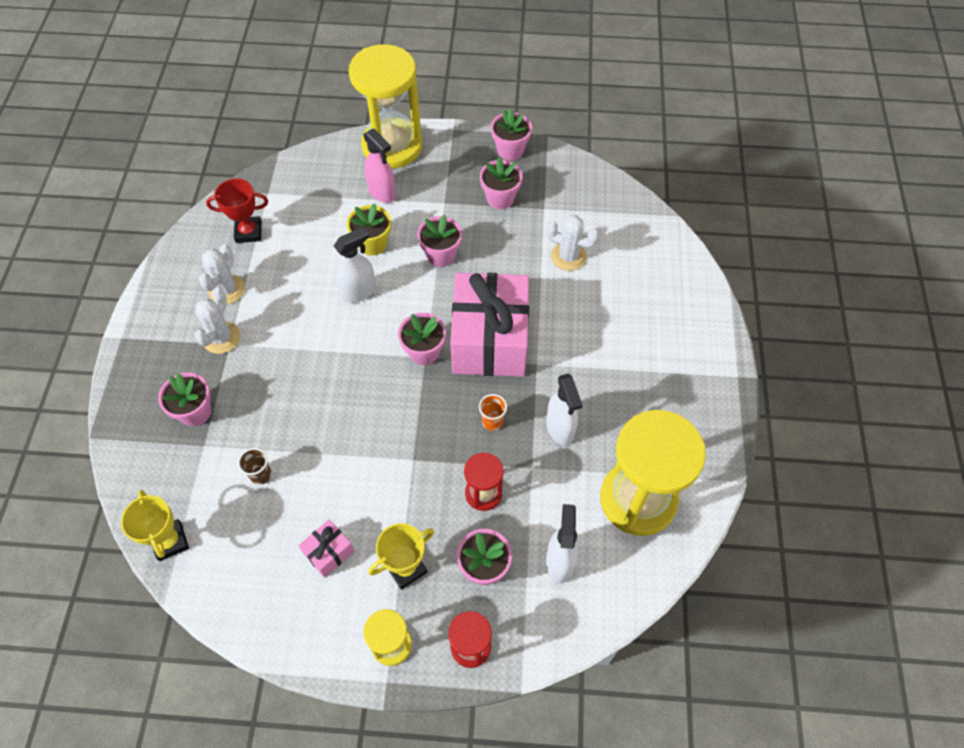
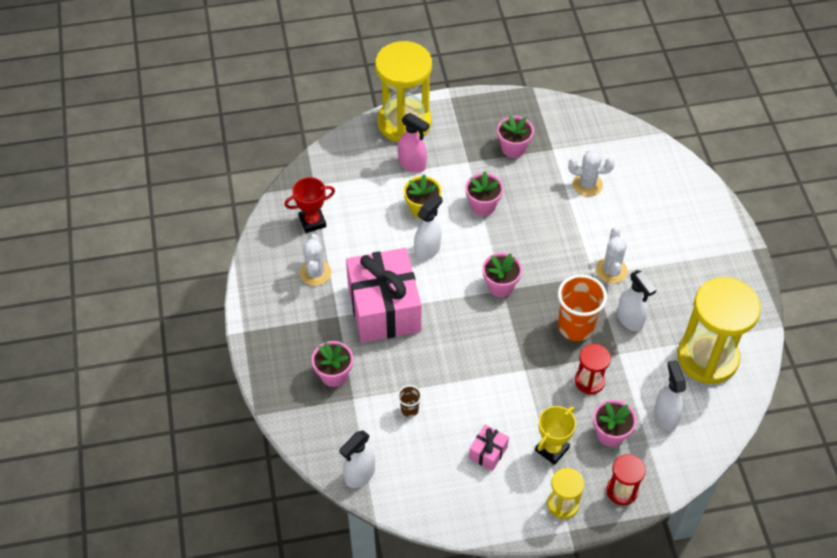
camera: 15 degrees left, 5 degrees down
(170, 541) = (359, 475): yellow trophy -> white spray bottle
(221, 338) = (329, 312): white cactus -> white cactus (611, 270)
(490, 340) = (549, 265): pink gift -> pink gift (384, 308)
(492, 422) = (576, 327): orange cup -> orange cup, size x2.10
(510, 150) = (506, 105): pink flower pot -> none

